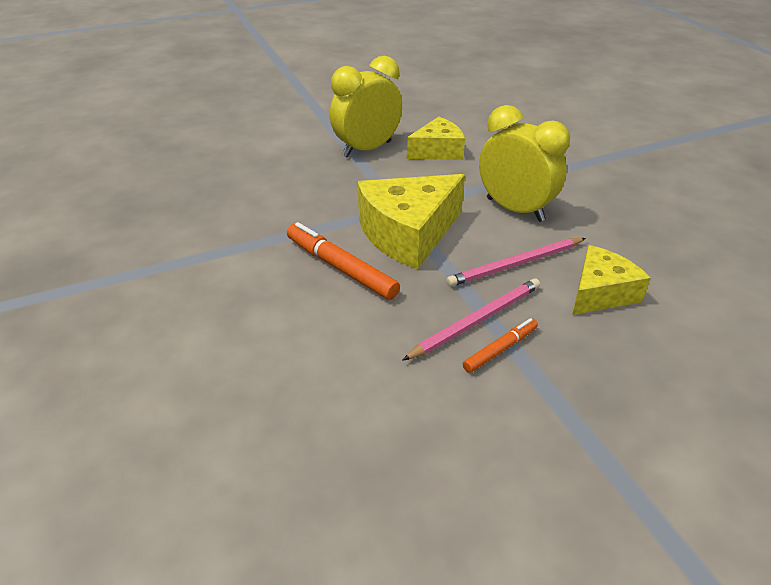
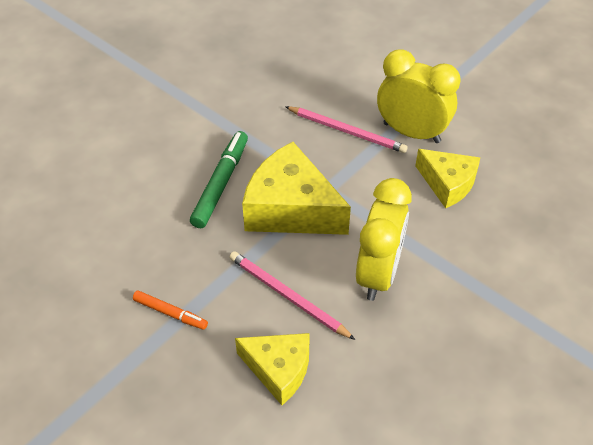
camera: 65 degrees right, 10 degrees up
(340, 268) = (220, 184): orange marker -> green marker
(477, 321) = (197, 289): pink pencil -> pink pencil (347, 131)

